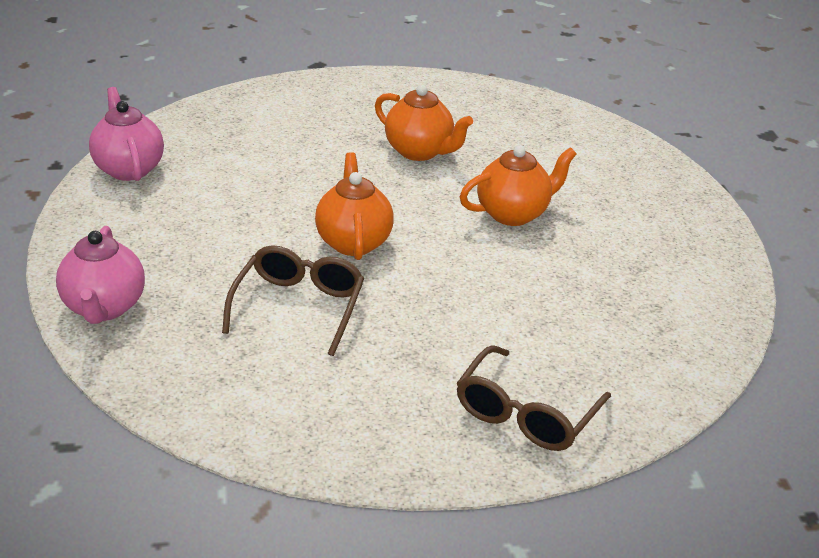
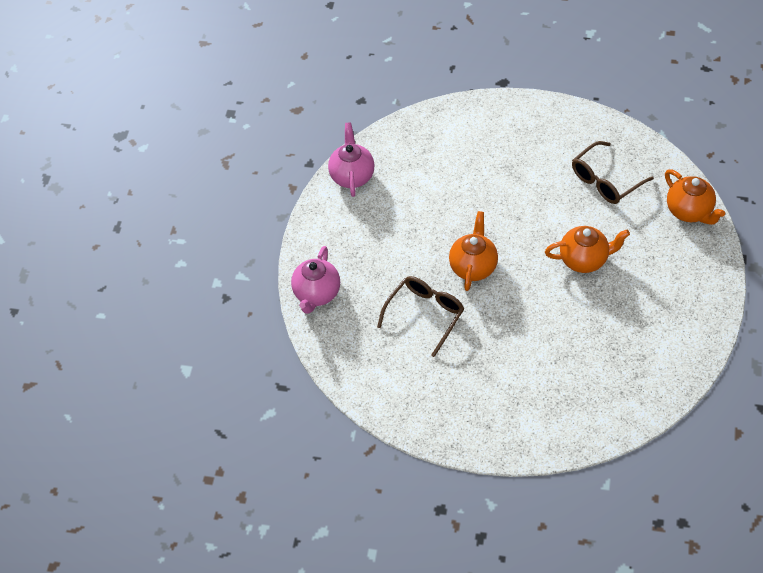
camera: 25 degrees right, 20 degrees up
(419, 151) = (543, 189): orange teapot -> orange teapot (689, 211)
(525, 414) = (528, 421): brown glasses -> brown glasses (605, 181)

